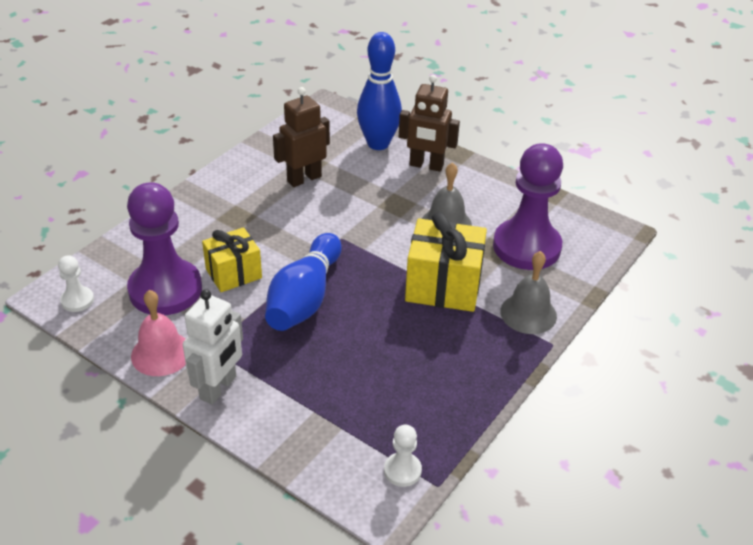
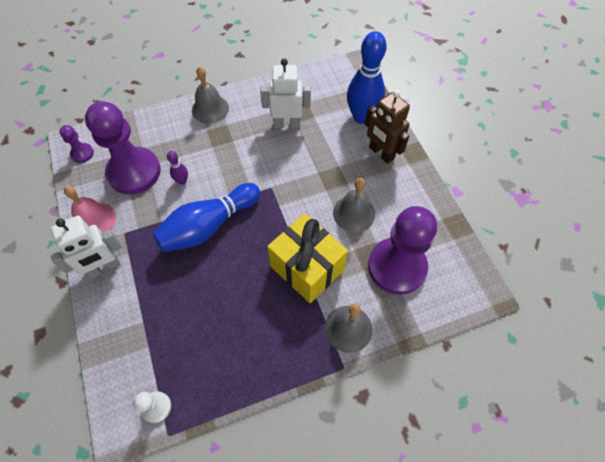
camera: 35 degrees right, 20 degrees up
(77, 300) = (82, 153): white pawn -> purple pawn
(201, 198) = (210, 109): none -> grey bell
(233, 273) = (182, 181): yellow gift -> purple bowling pin
(304, 179) = (287, 124): brown robot -> white robot

